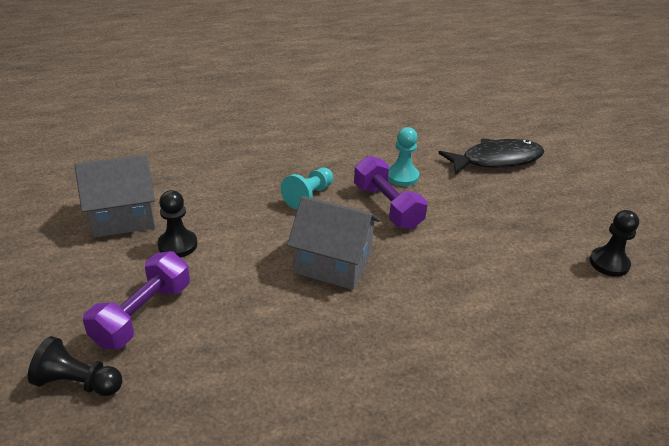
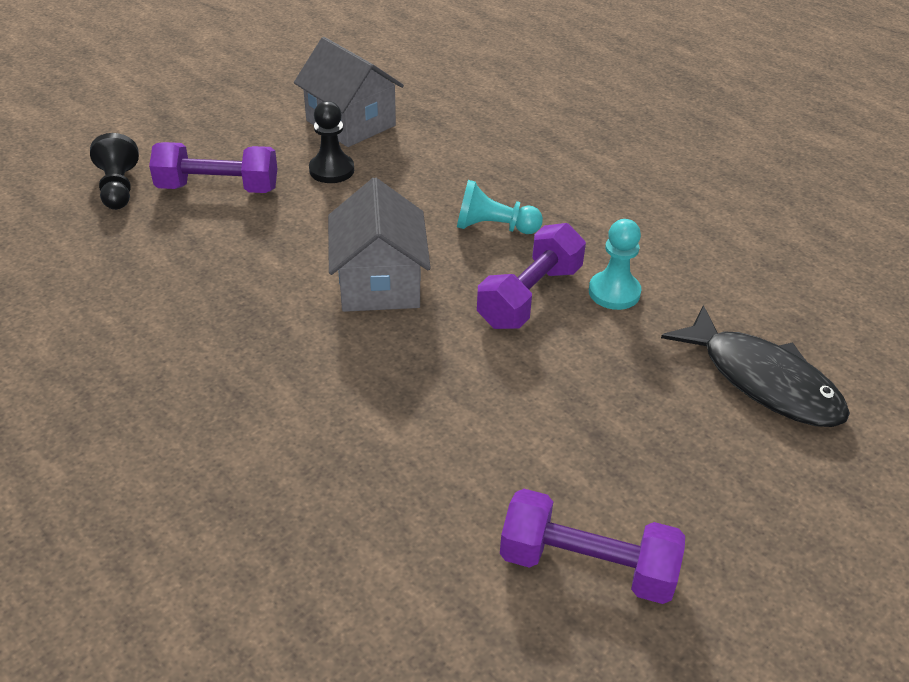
camera: 65 degrees right, 5 degrees up
(609, 263) = (587, 566): black pawn -> purple dumbbell

